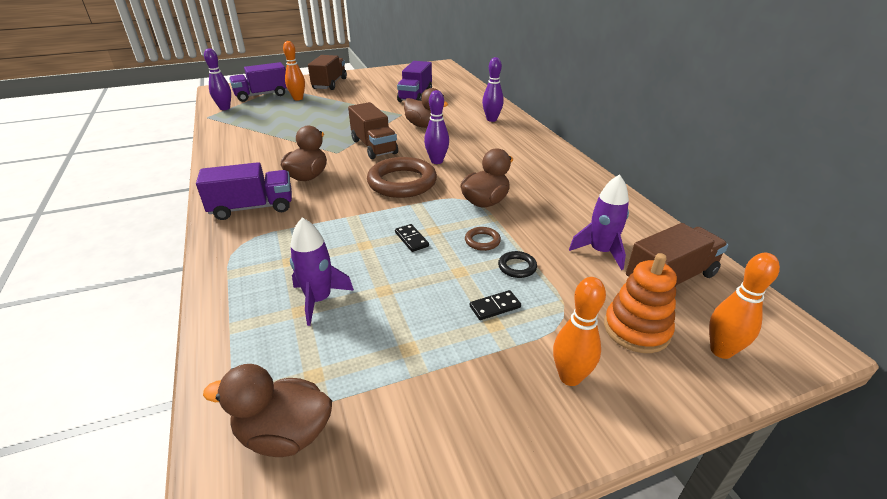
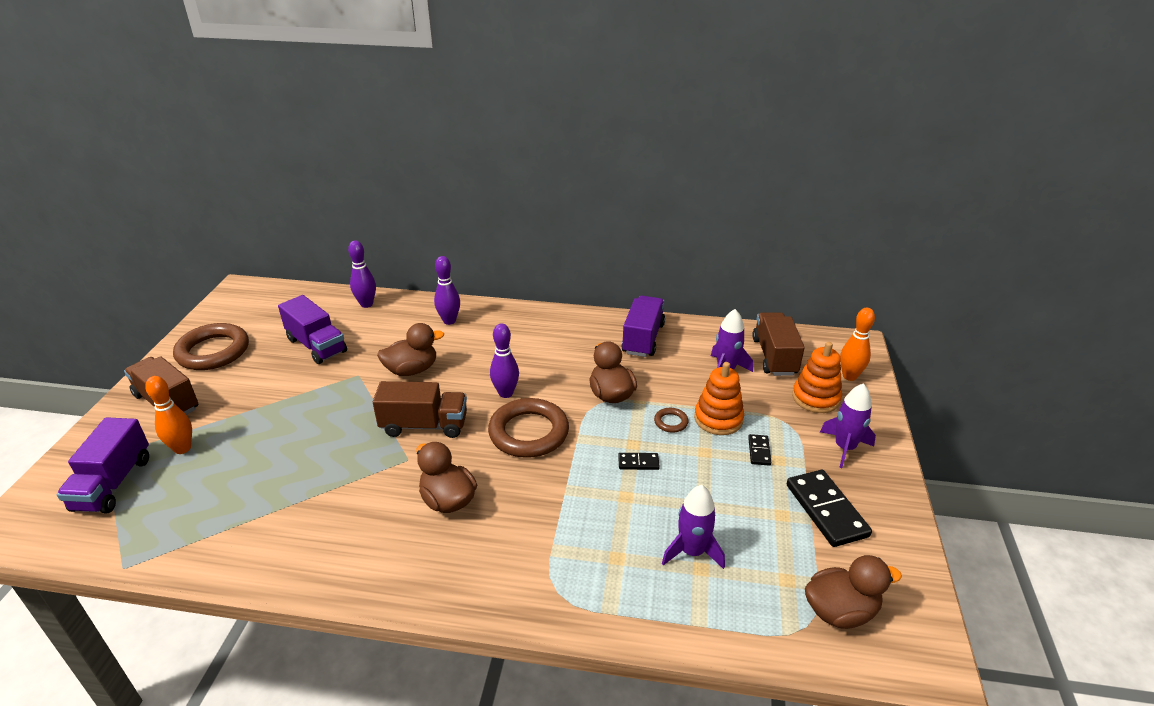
camera: 60 degrees left, 0 degrees up
(225, 108) = (112, 538): purple bowling pin -> purple bowling pin (366, 304)
(252, 208) = (483, 566): purple truck -> purple truck (643, 339)
(285, 434) = (840, 611): brown duck -> brown duck turned 135 degrees counterclockwise
(380, 78) = (213, 351): none -> brown ring
(442, 384) = (826, 510): none -> black domino
(517, 267) = (718, 419): black ring -> orange stacking toy
(570, 377) = (844, 448): orange bowling pin -> purple rocket

